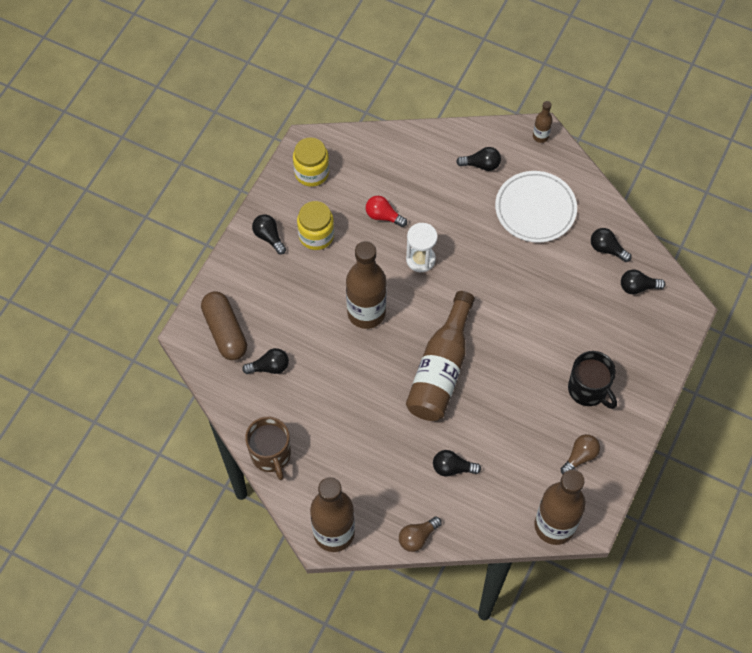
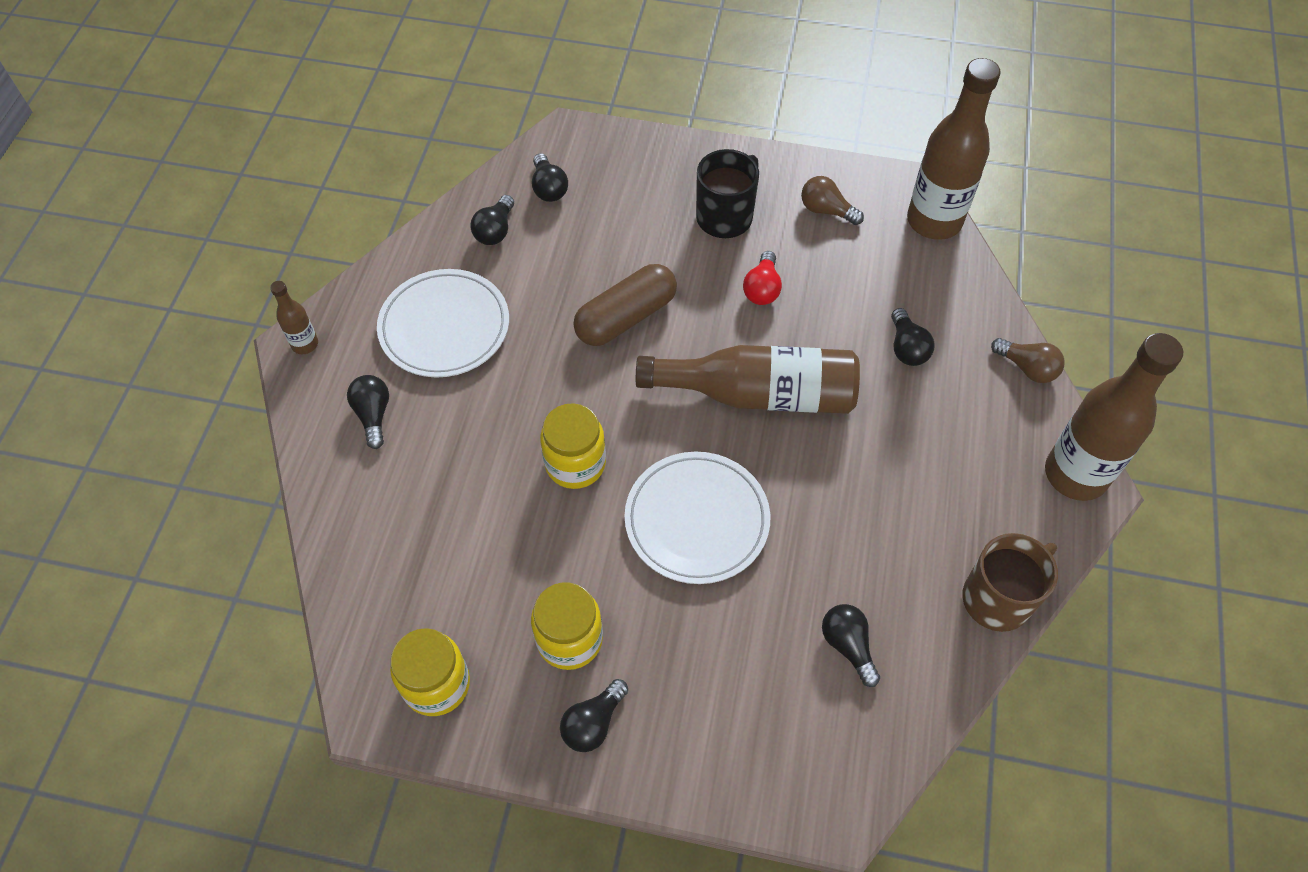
camera: 105 degrees left, 5 degrees down
(225, 331) = (808, 744): brown capsule -> brown capsule (626, 317)
(366, 313) = (697, 520): brown bottle -> white plate
(383, 216) = (505, 539): red light bulb -> red light bulb (762, 289)
(420, 259) = (575, 464): white hourglass -> yellow jar

